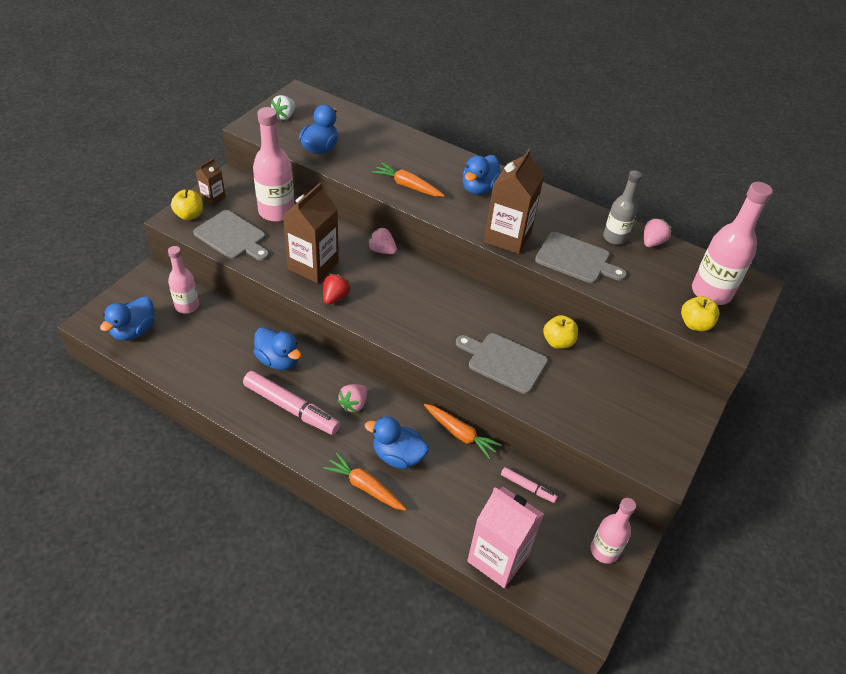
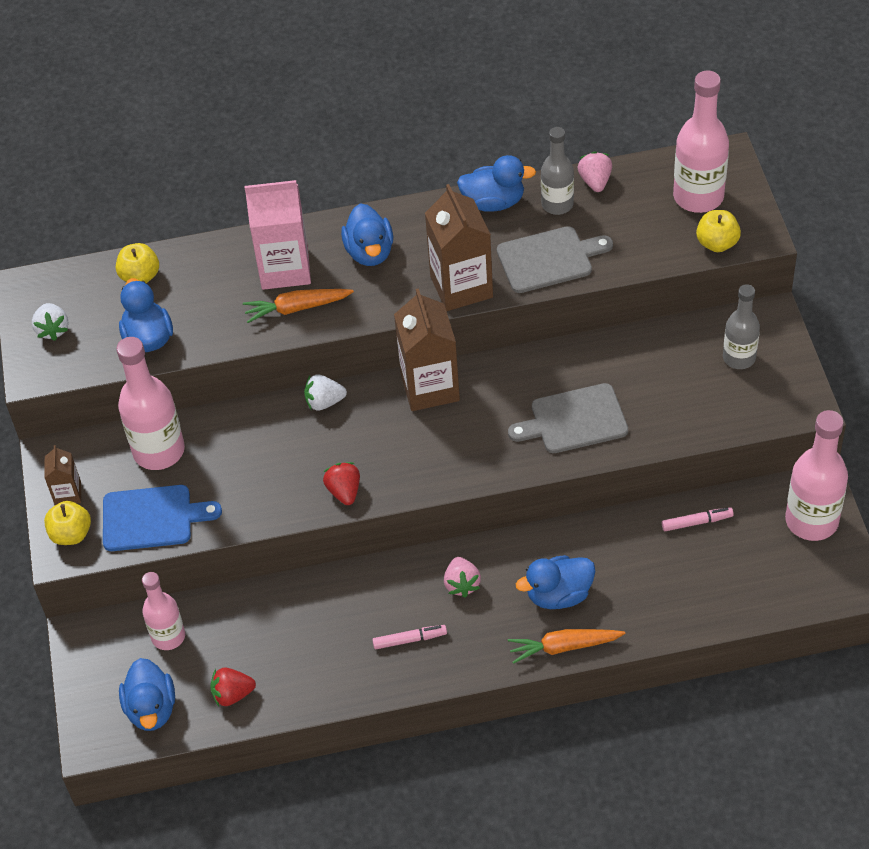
camera: 35 degrees left, 5 degrees up
(176, 357) = (232, 694): none -> red strawberry
(232, 236) = (152, 518): grey cutting board -> blue cutting board
(278, 360) = (337, 607): blue duck -> blue duck (494, 202)
(291, 408) = (409, 640): pink marker -> pink marker, size x0.51
(313, 266) = (278, 477): brown carton -> brown carton (430, 387)
(382, 250) = (324, 402): pink strawberry -> white strawberry
(460, 434) = (588, 526): orange carrot -> none
(498, 558) = (738, 604): pink carton -> pink carton (285, 268)
(558, 342) = (598, 358): yellow apple -> yellow apple (140, 276)
(604, 550) = (811, 521): pink bottle -> pink bottle, size x1.57
(649, 408) = (739, 358): none -> grey bottle

